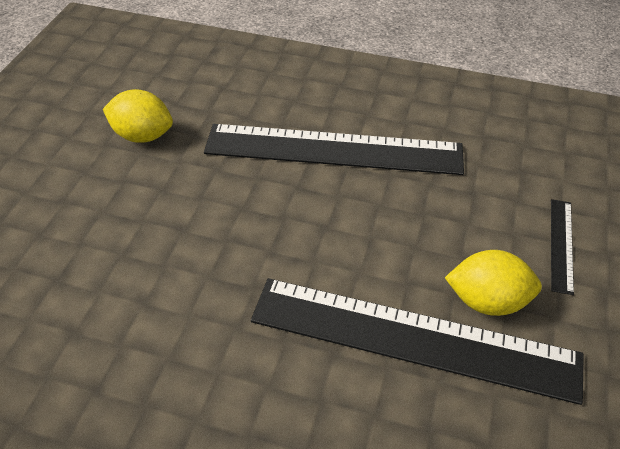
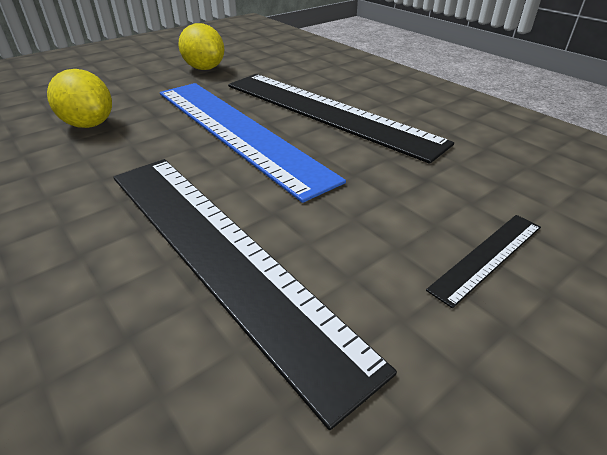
camera: 35 degrees right, 10 degrees down
(285, 212) = (237, 131): none -> blue ruler
(487, 301) = (336, 262): yellow lemon -> yellow lemon (89, 124)

